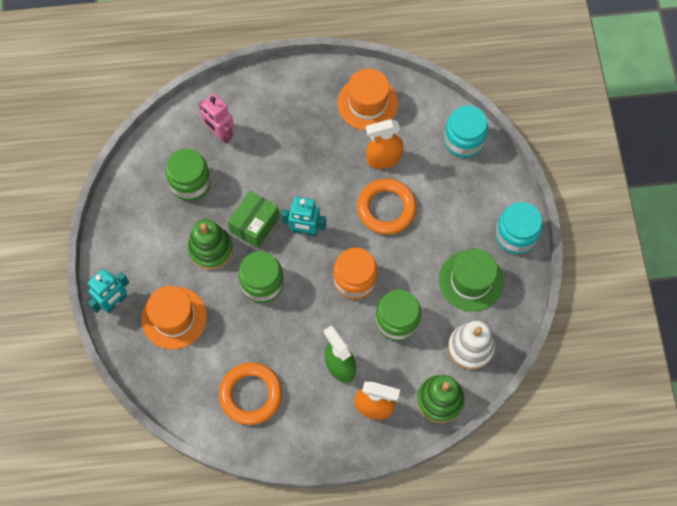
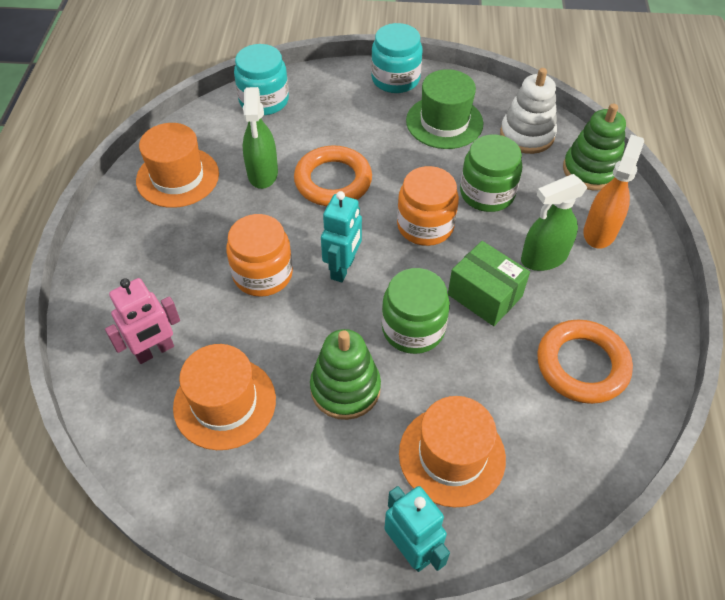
camera: 80 degrees left, 15 degrees down
(190, 183) = (225, 403): green jar -> orange hat
(255, 224) = (319, 326): green box -> green box (484, 295)
(290, 181) = (263, 274): none -> orange jar
(383, 158) = (262, 174): orange spray bottle -> green spray bottle

